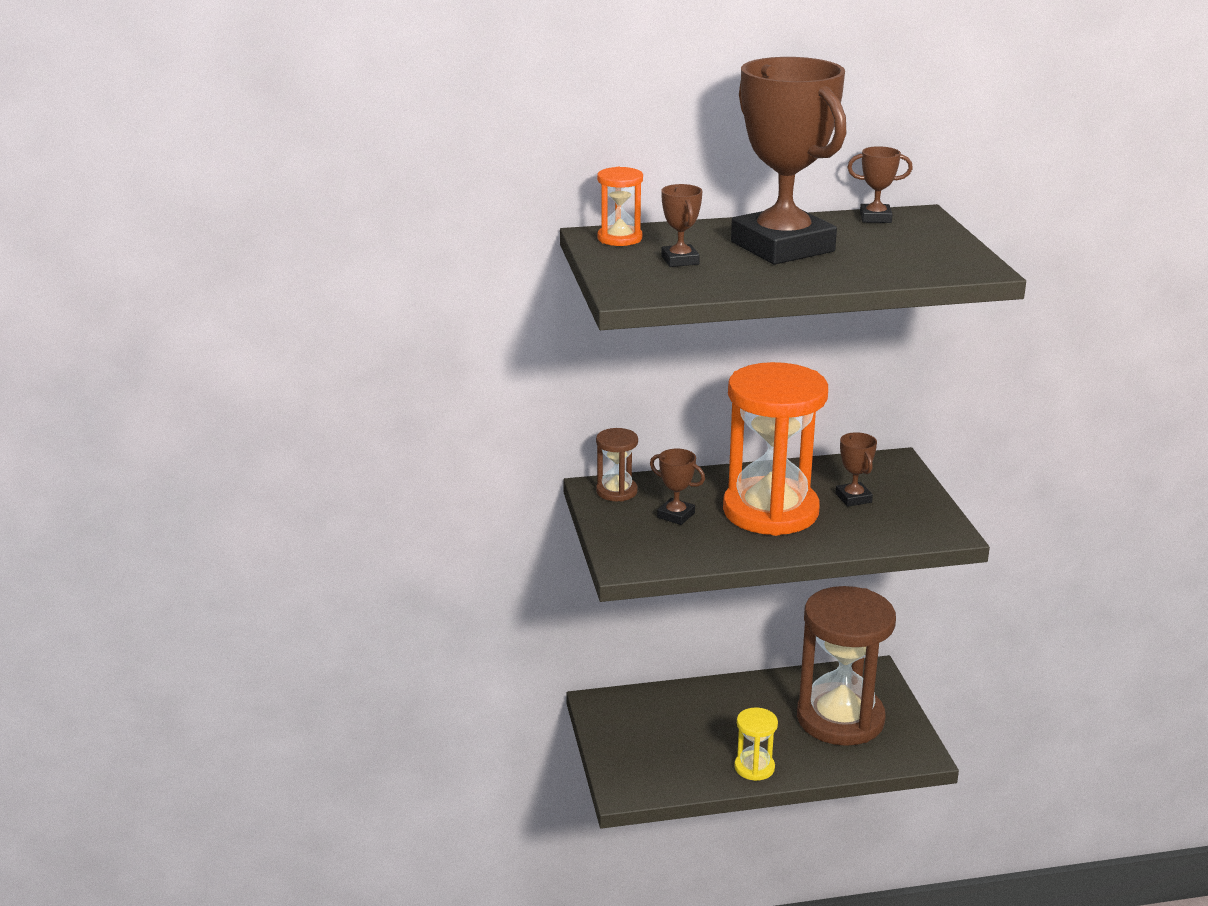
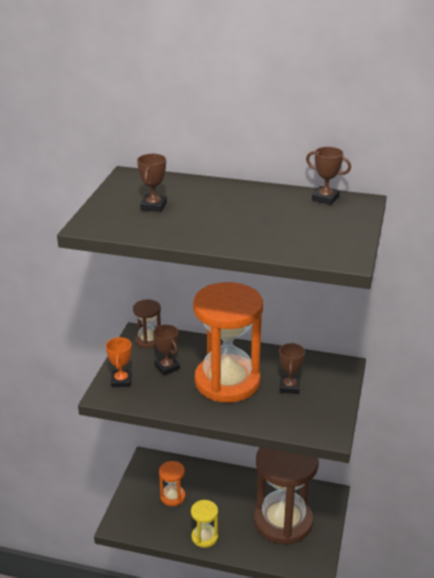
camera: 25 degrees right, 5 degrees up
(619, 238) = (139, 181): orange hourglass -> orange hourglass (172, 496)
(631, 544) = (121, 381): none -> orange trophy
(782, 247) = (232, 209): brown trophy -> none

